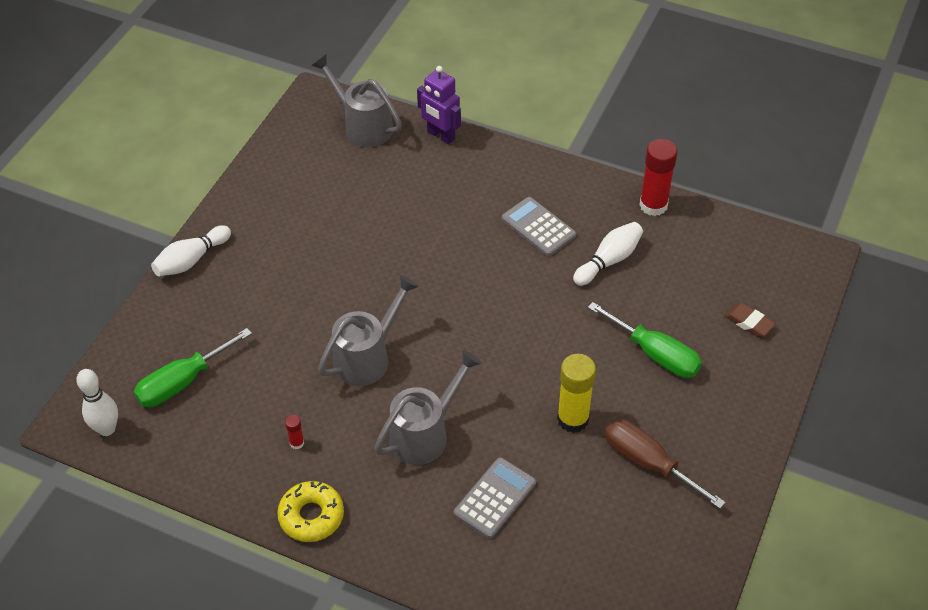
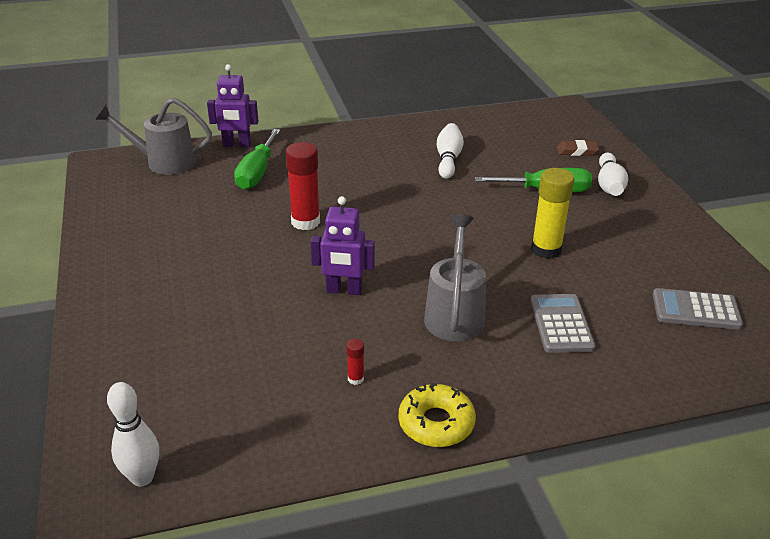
camera: 40 degrees left, 15 degrees down
(182, 382) = (187, 395): green screwdriver -> green screwdriver (257, 173)
(191, 260) = (95, 304): white bowling pin -> white bowling pin (609, 185)
(368, 357) = (344, 290): grey watering can -> purple robot
(538, 227) = (376, 163): grey calculator -> grey calculator (696, 310)
(648, 463) = (627, 247): brown screwdriver -> none
(653, 205) = (437, 123): red glue stick -> red glue stick (305, 222)

